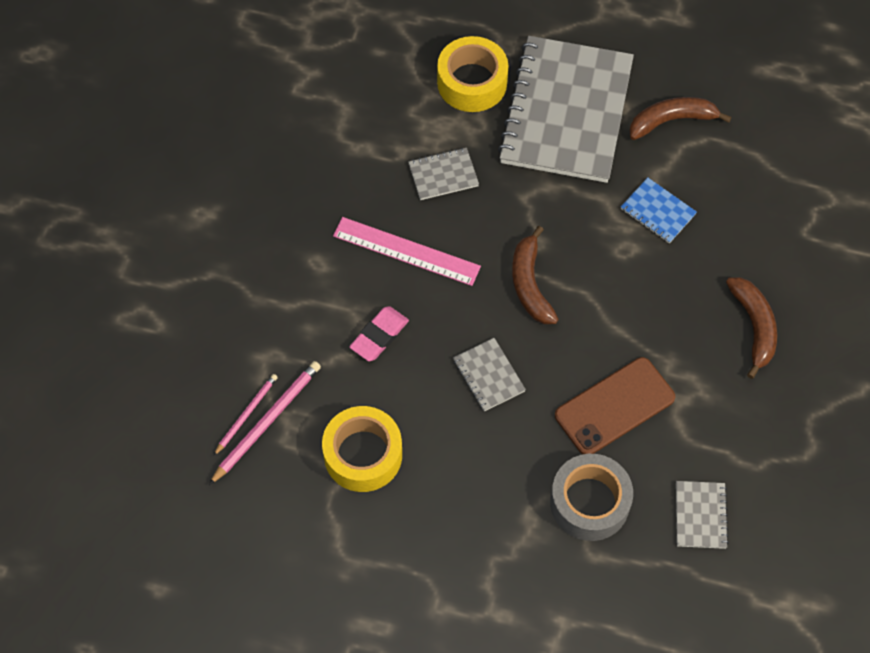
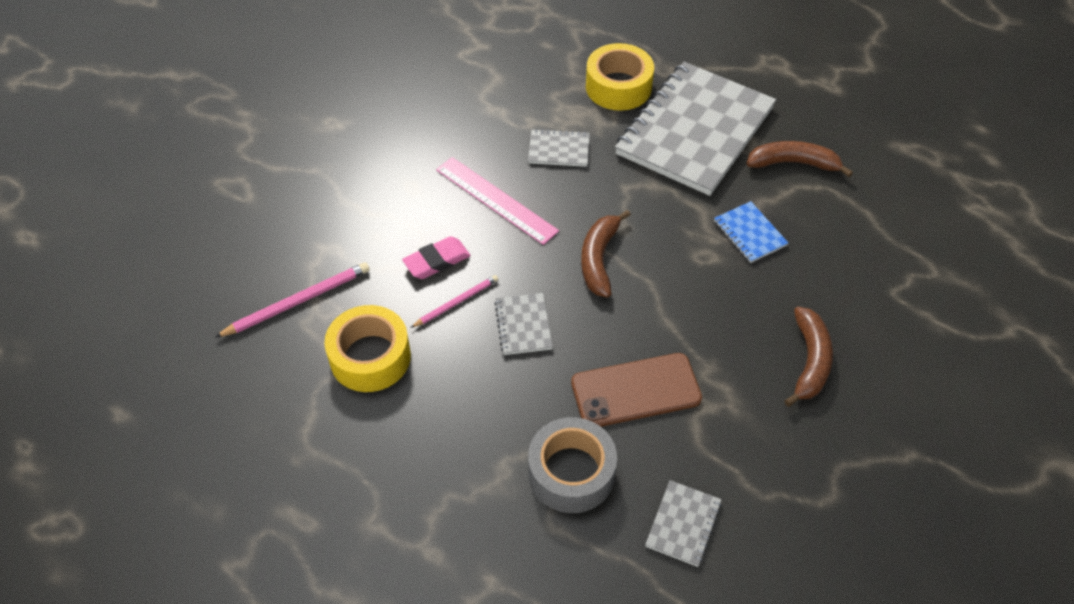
camera: 20 degrees right, 10 degrees down
(246, 414) = (283, 289): pink pencil -> pink pencil (456, 302)

